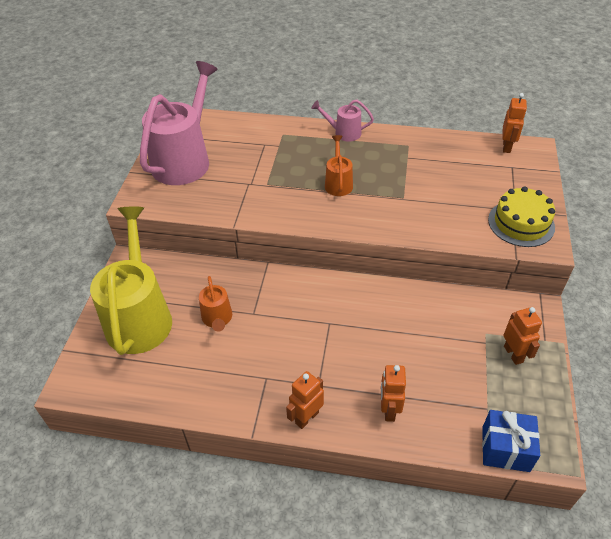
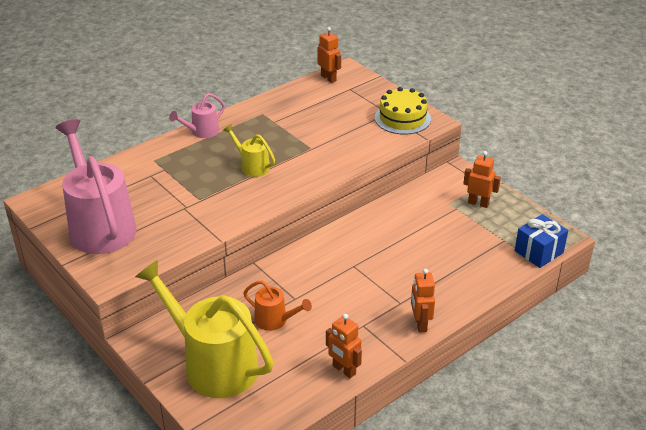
camera: 50 degrees left, 10 degrees down
(338, 183) = (252, 166): orange watering can -> yellow watering can
(389, 410) = (457, 282): orange robot -> orange robot (344, 370)

